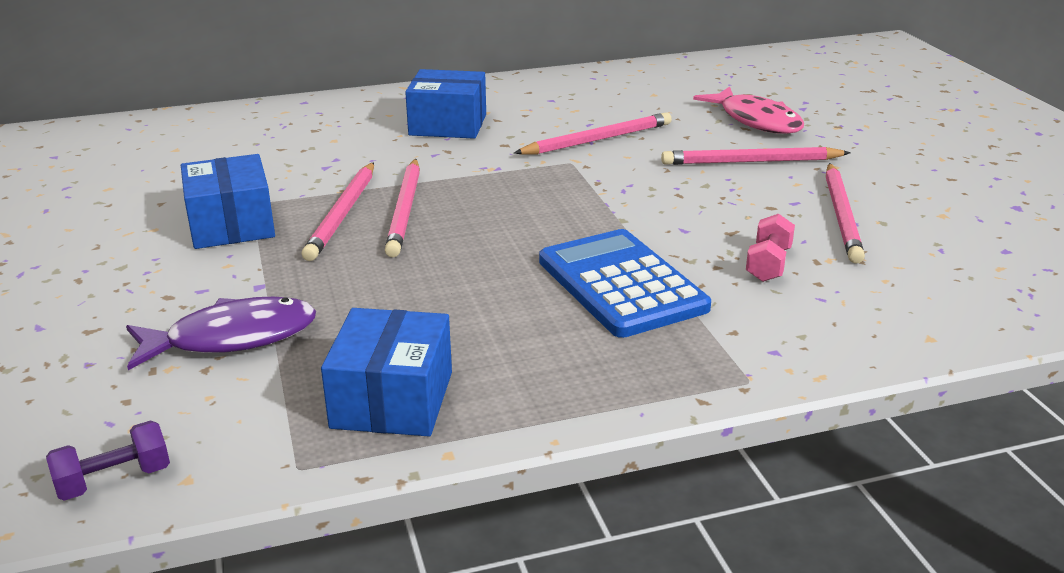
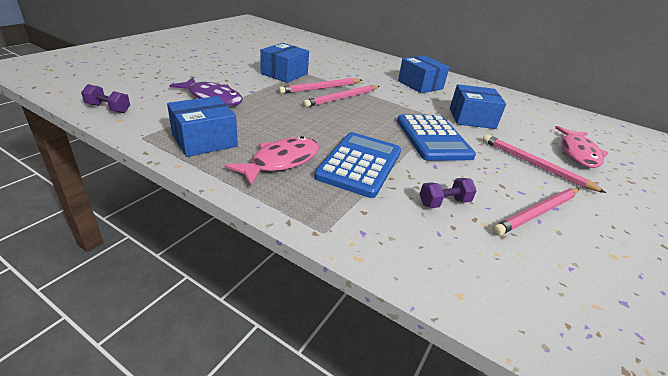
camera: 45 degrees right, 5 degrees up
(544, 348) = (281, 161): none -> pink fish
(597, 140) = (472, 118): pink pencil -> blue box
(616, 196) = (433, 138): none -> blue calculator
(768, 264) = (444, 202): pink dumbbell -> purple dumbbell

